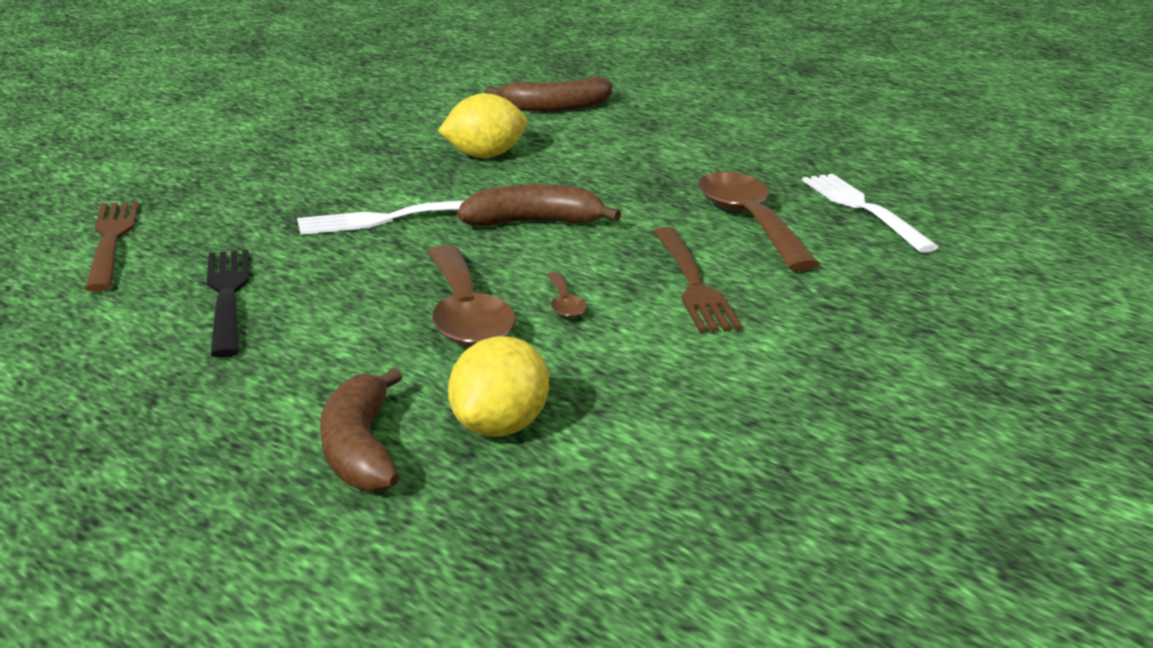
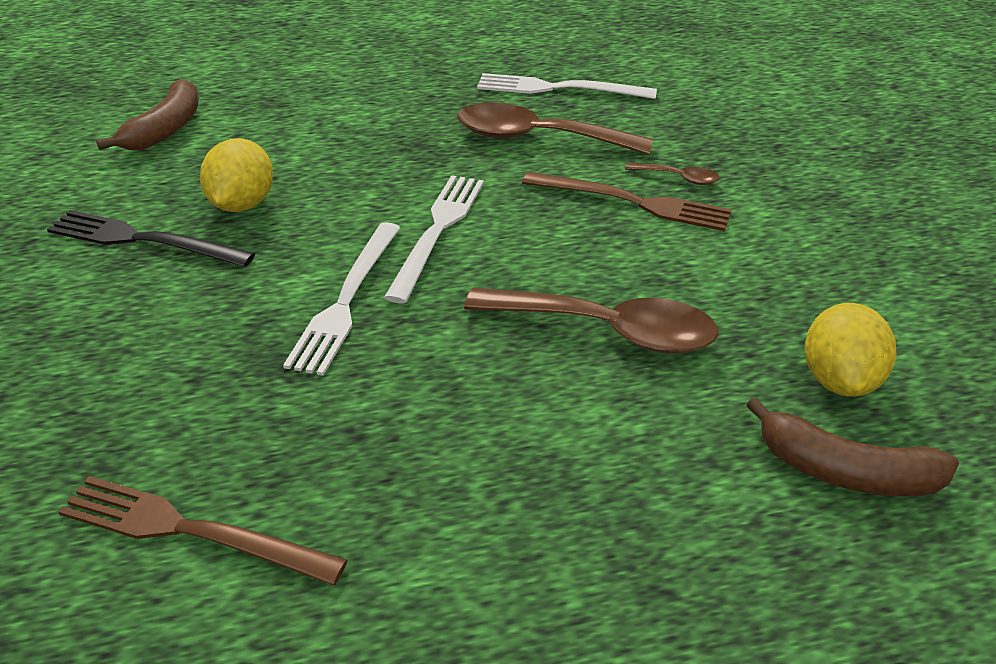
camera: 60 degrees left, 15 degrees up
(227, 298) = (447, 472): black fork -> black fork (143, 240)
(500, 428) = (840, 380): yellow lemon -> yellow lemon turned 45 degrees clockwise
(534, 223) = (437, 231): brown banana -> white fork
(564, 304) = (625, 273): brown spoon -> brown spoon (678, 178)

